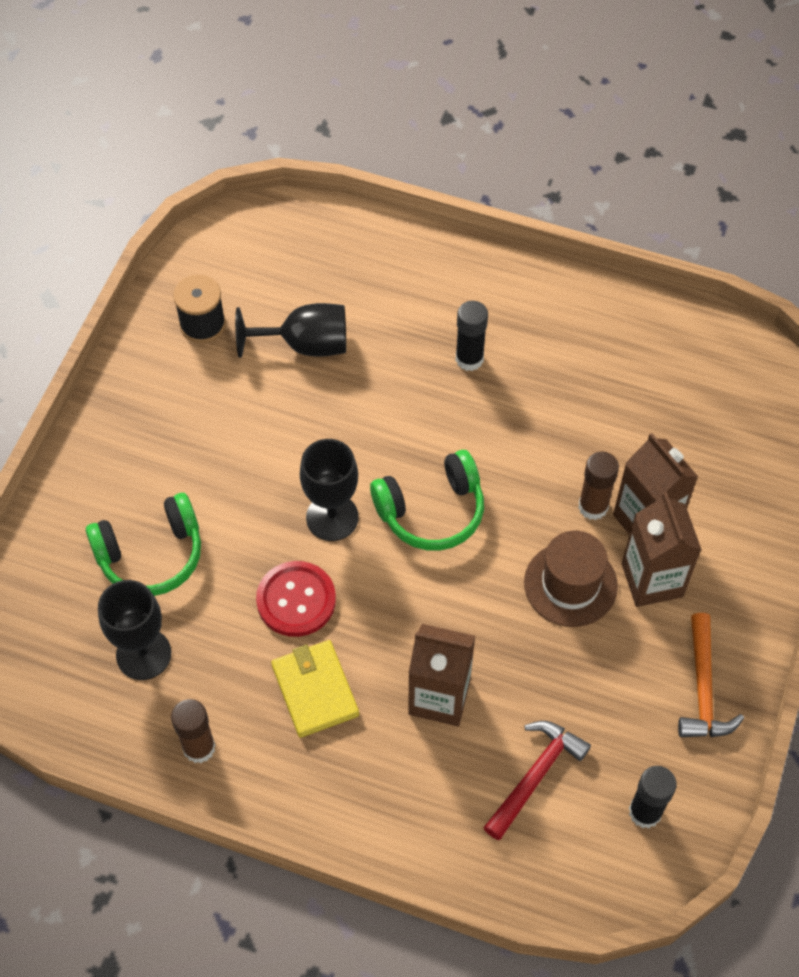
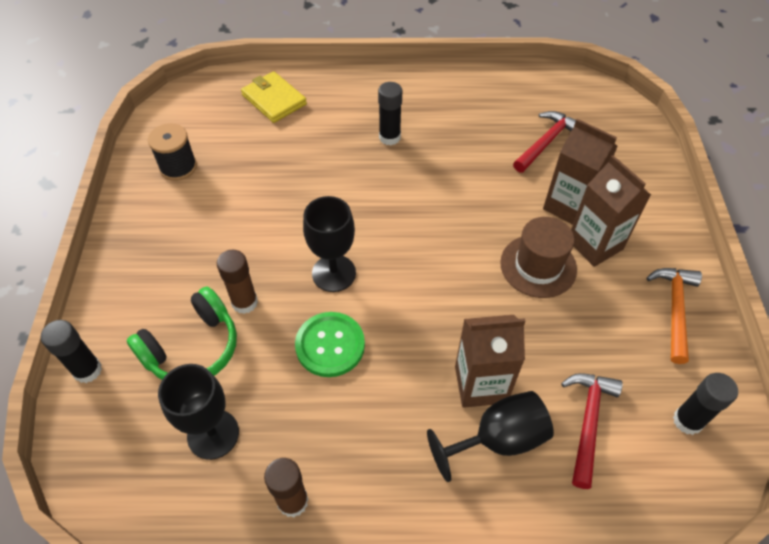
camera: 20 degrees left, 5 degrees down
(38, 544) = (87, 370): none -> black glue stick
(296, 600) = (330, 345): red button -> green button
(305, 345) = (264, 160): black goblet -> black goblet (498, 439)
(315, 690) = (376, 414): yellow wallet -> yellow wallet (274, 99)
(432, 511) = (409, 246): green headphones -> none
(593, 506) = (526, 208): brown glue stick -> brown glue stick (244, 302)
(663, 426) = (546, 142): none -> red hammer
(703, 688) = (674, 309): orange hammer -> orange hammer turned 150 degrees counterclockwise

